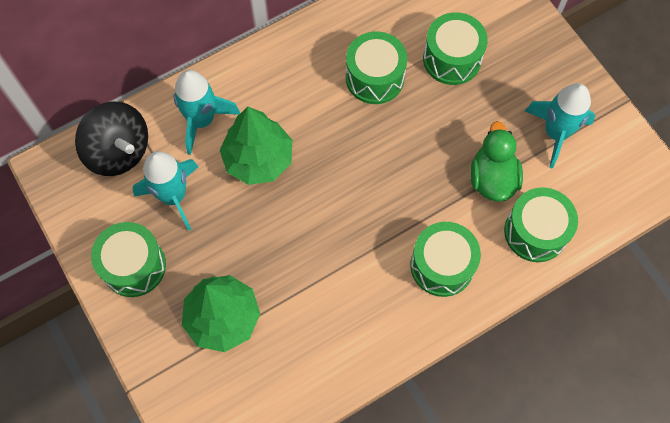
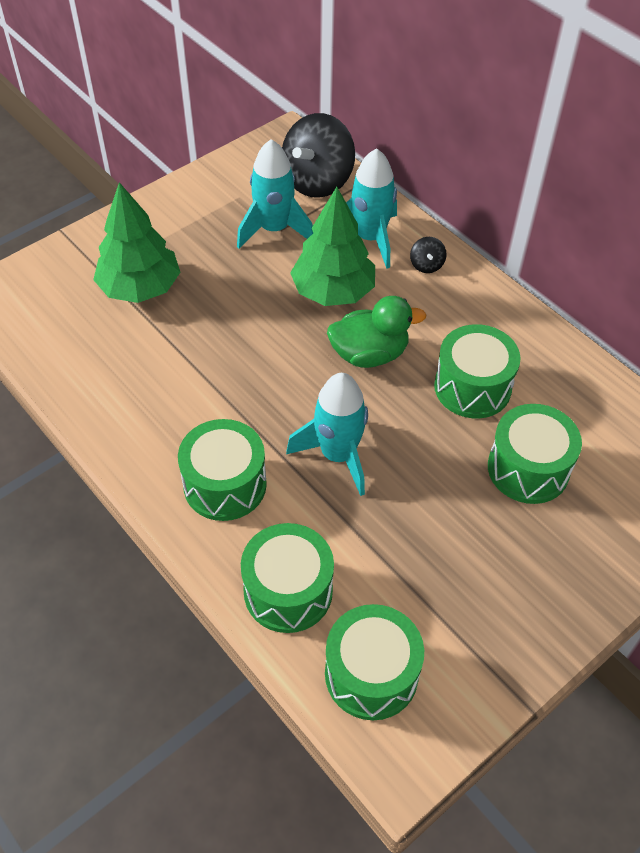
camera: 80 degrees right, 15 degrees down
(134, 266) = (191, 212): green drum -> green drum (371, 674)
(242, 83) = (426, 265): none -> black spinning top
(492, 178) = (358, 532): green duck -> green duck (369, 354)
(555, 133) = (448, 608): turquoise rocket -> turquoise rocket (338, 455)

